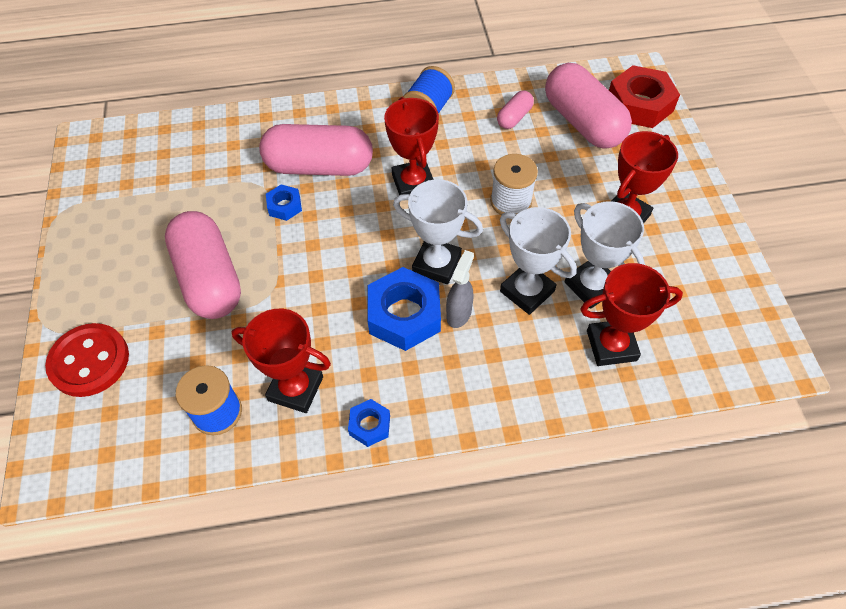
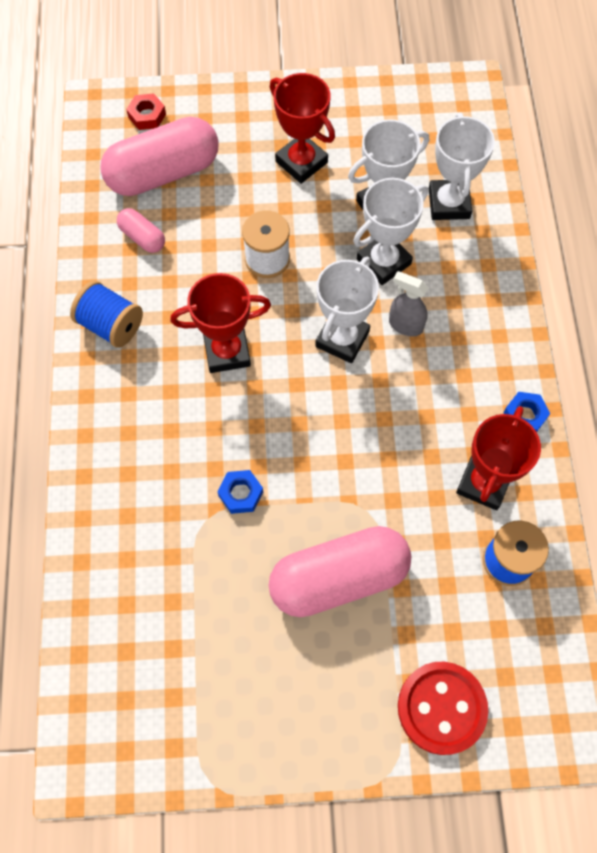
camera: 85 degrees left, 10 degrees up
(319, 166) = (183, 453): pink capsule -> none
(404, 315) = (403, 375): blue nut -> none
(611, 345) = (449, 203): red trophy -> white trophy
(639, 104) = (147, 116): red nut -> red nut, size x0.51

